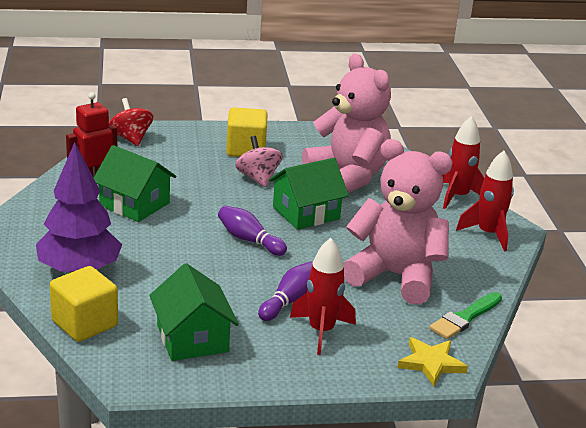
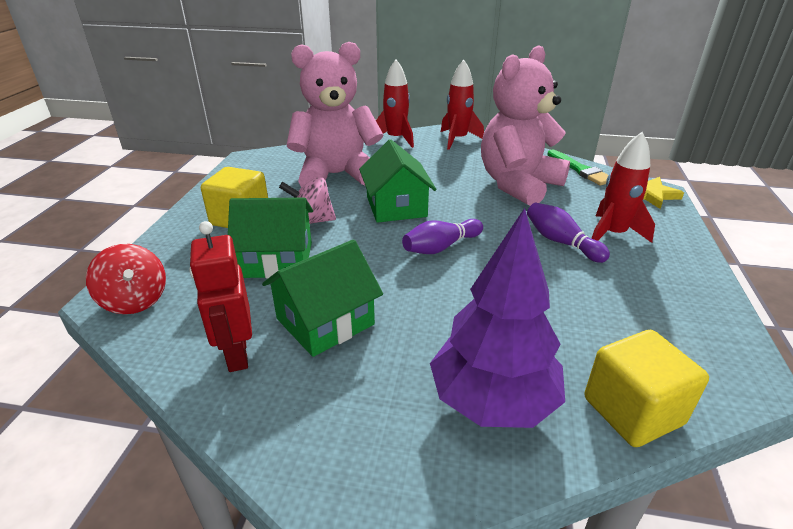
camera: 70 degrees left, 5 degrees up
(131, 138) = (135, 300): red spinning top -> red spinning top turned 120 degrees counterclockwise
(192, 338) = (644, 316): green house -> green house (277, 260)

